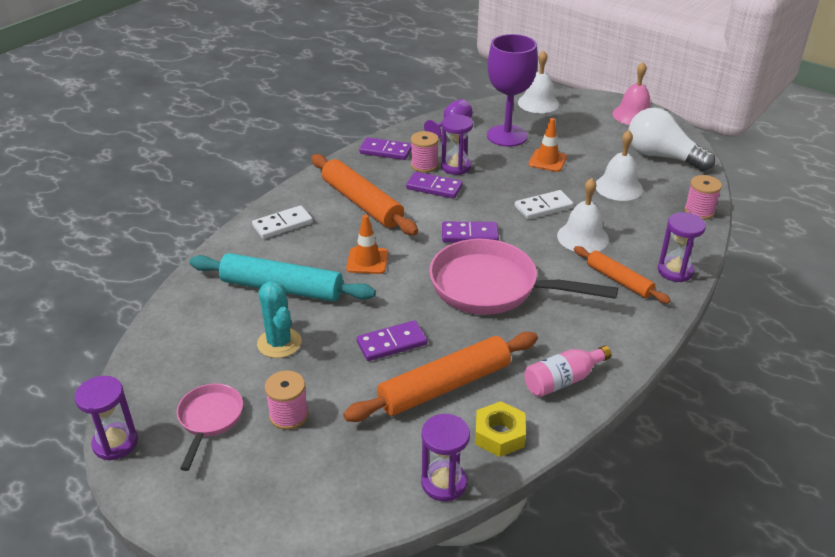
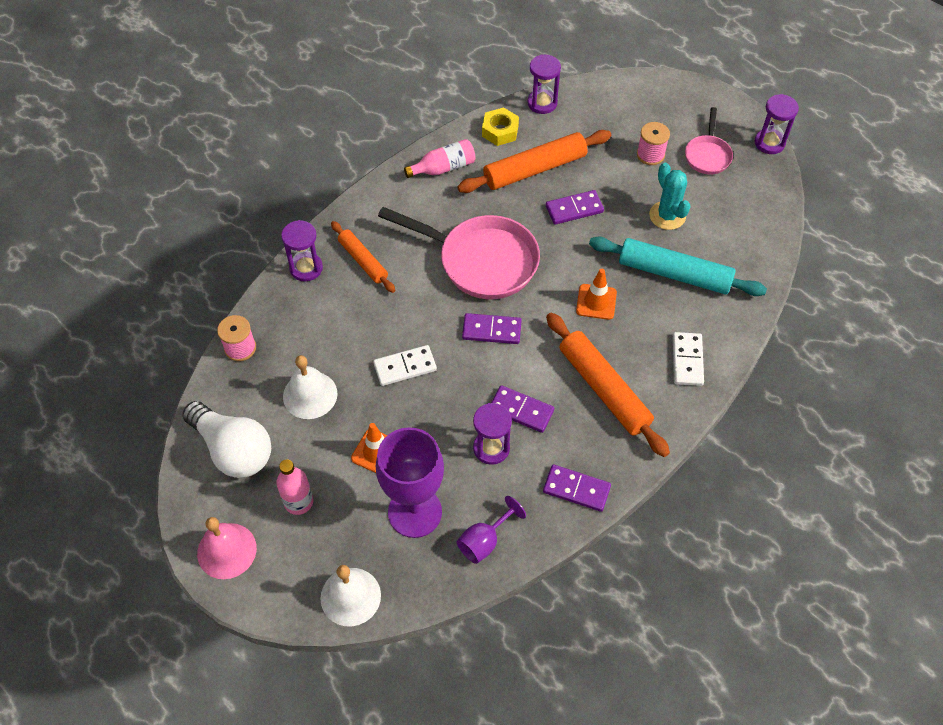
camera: 175 degrees left, 20 degrees up
(282, 224) = (687, 360): white domino -> white domino turned 60 degrees counterclockwise
(424, 165) = (529, 455): pink spool -> none
(582, 237) = (377, 318): white bell -> none
(595, 136) = (298, 502): none -> pink bottle

